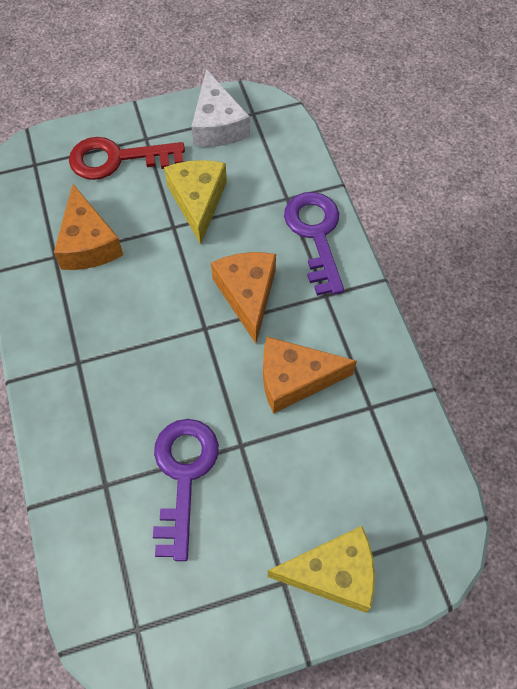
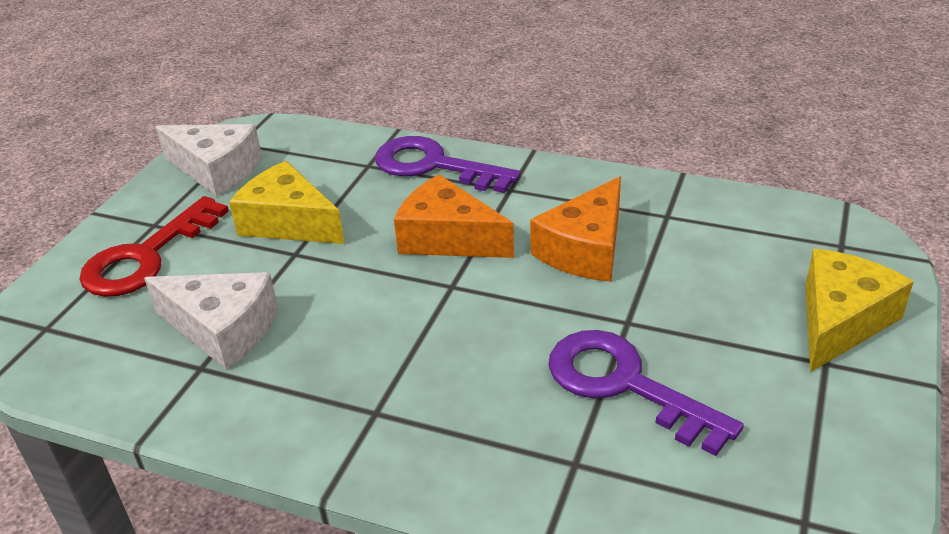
camera: 50 degrees left, 25 degrees down
(88, 243) = (223, 329): orange cheese -> white cheese

